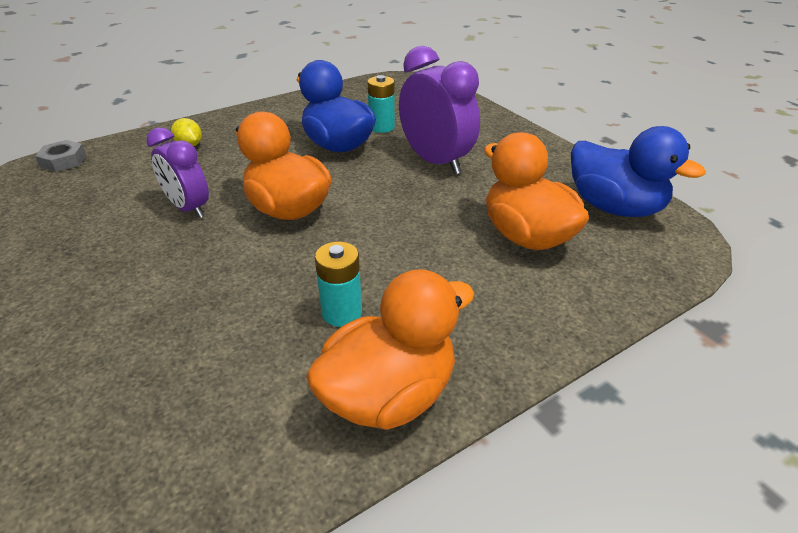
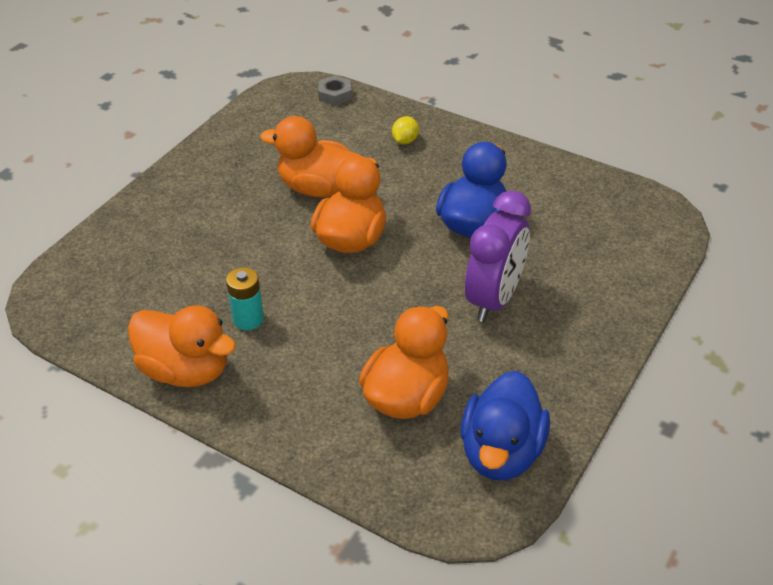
camera: 65 degrees right, 5 degrees up
(189, 208) = (318, 188): purple clock -> orange duck
(381, 127) = (533, 238): turquoise battery -> none

